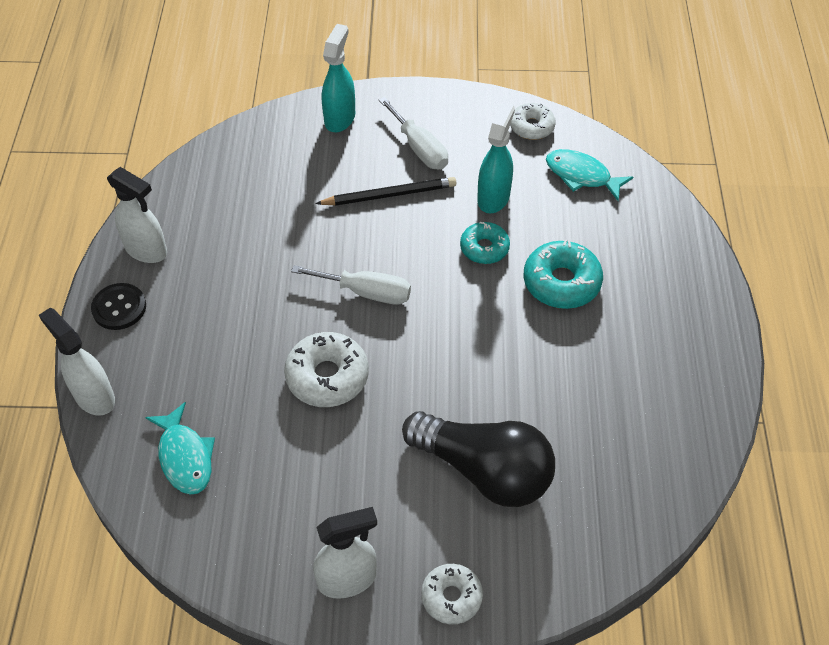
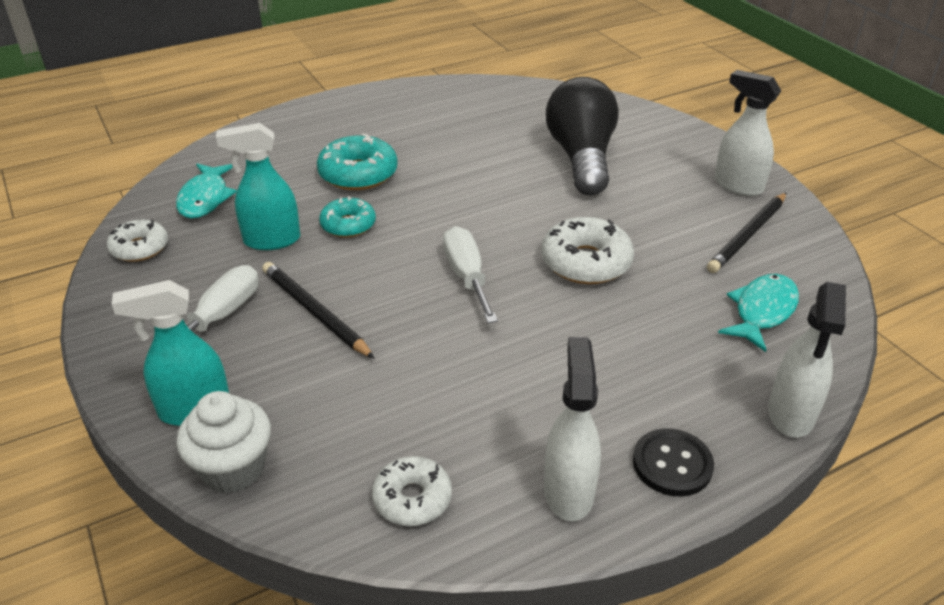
camera: 120 degrees left, 15 degrees down
(272, 524) = (748, 235): none -> black pencil
(282, 123) = (233, 468): none -> white cupcake
(451, 597) = (690, 142): white donut -> white donut (412, 499)

